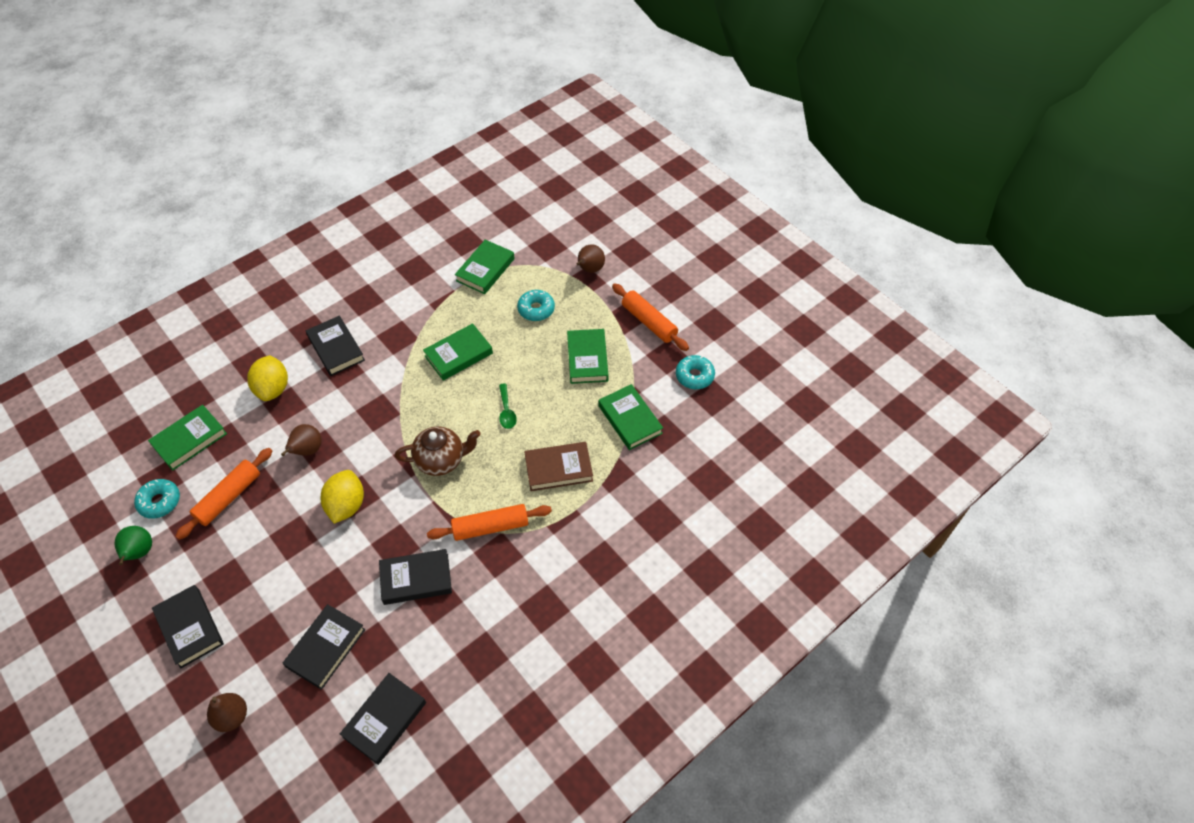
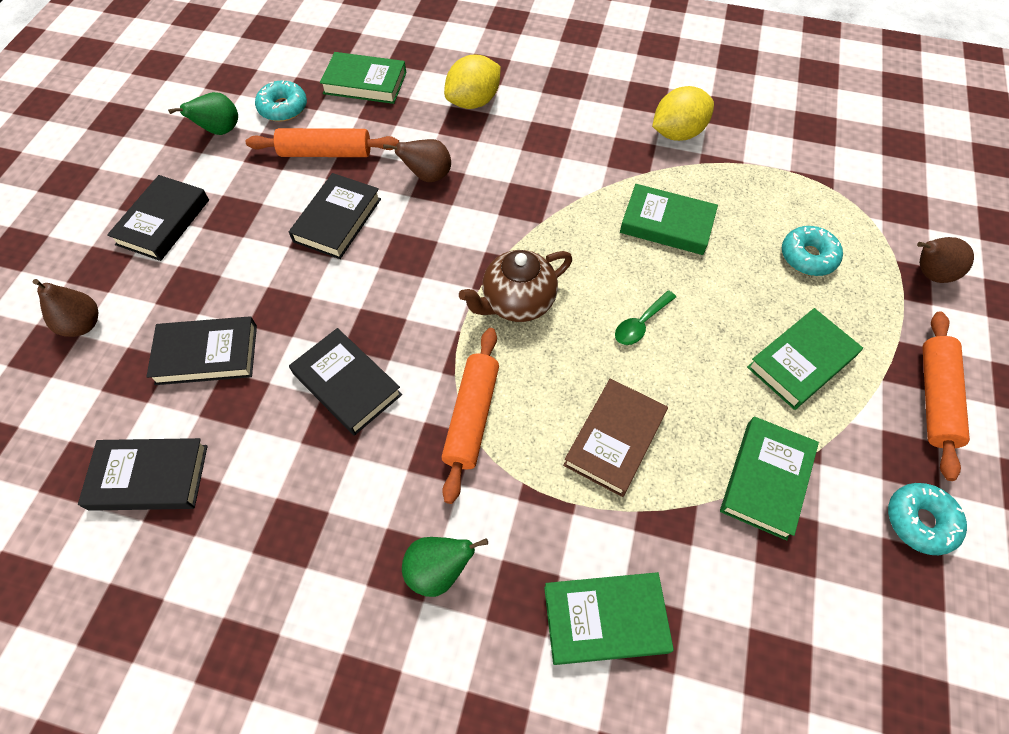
camera: 55 degrees right, 5 degrees up
(336, 348) = (566, 116): black book -> black book (337, 220)
(346, 505) = (390, 253): yellow lemon -> yellow lemon (677, 133)
(441, 460) = (517, 302): brown teapot -> brown teapot turned 105 degrees clockwise
(485, 270) = (802, 171): green book -> green book (605, 619)
(490, 527) = (472, 417): orange rolling pin -> orange rolling pin turned 60 degrees clockwise
(558, 468) = (615, 439): brown book -> brown book turned 75 degrees clockwise
(560, 593) = (439, 570): none -> green pear

